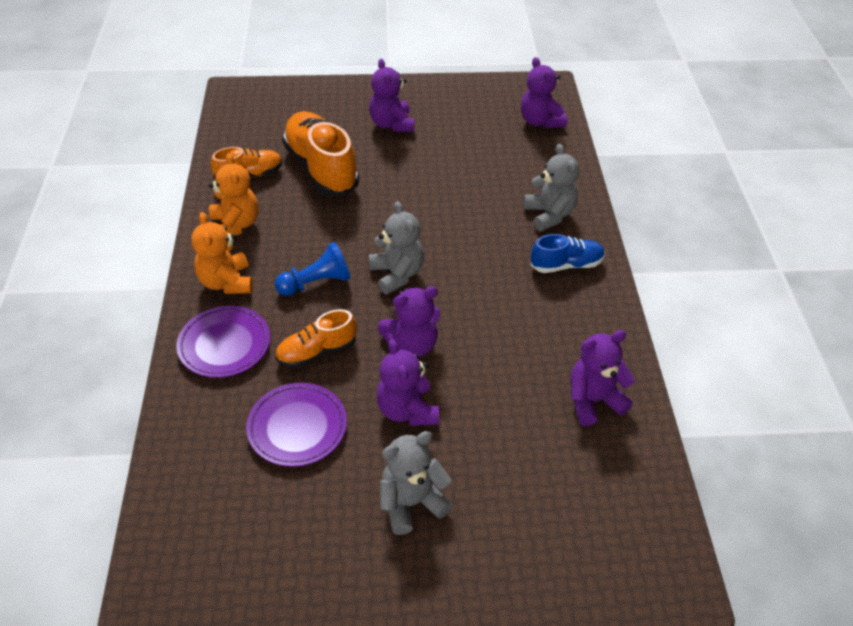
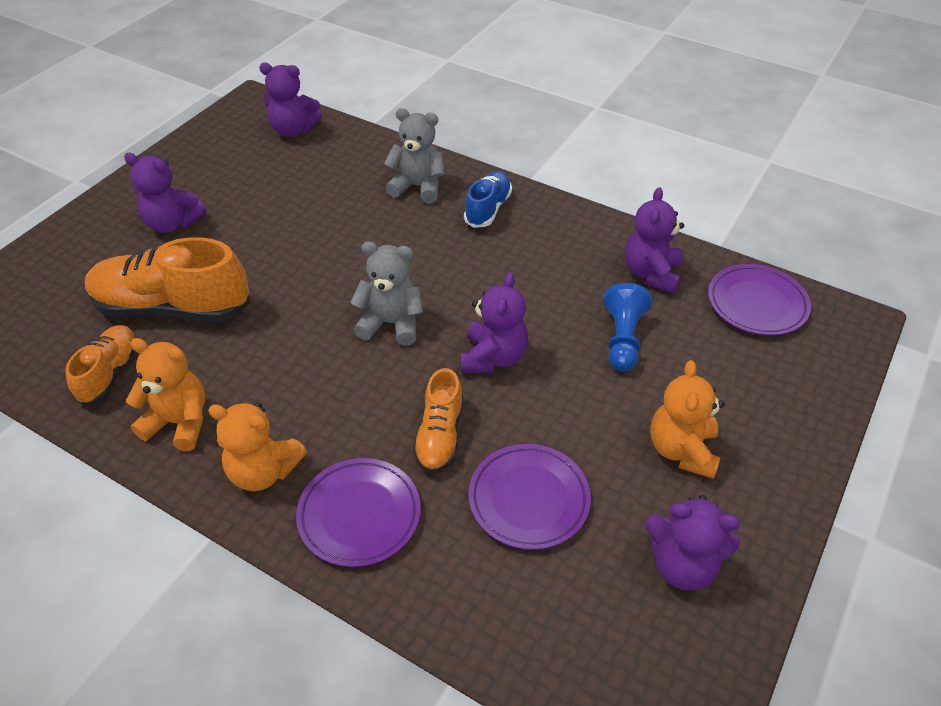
camera: 55 degrees left, 0 degrees up
(316, 283) = (342, 391): blue pawn -> blue pawn (622, 339)
(407, 410) = (571, 400): purple teddy bear -> purple teddy bear (682, 565)
(411, 503) = (682, 450): grey teddy bear -> orange teddy bear
(627, 492) = (757, 304): none -> purple plate

